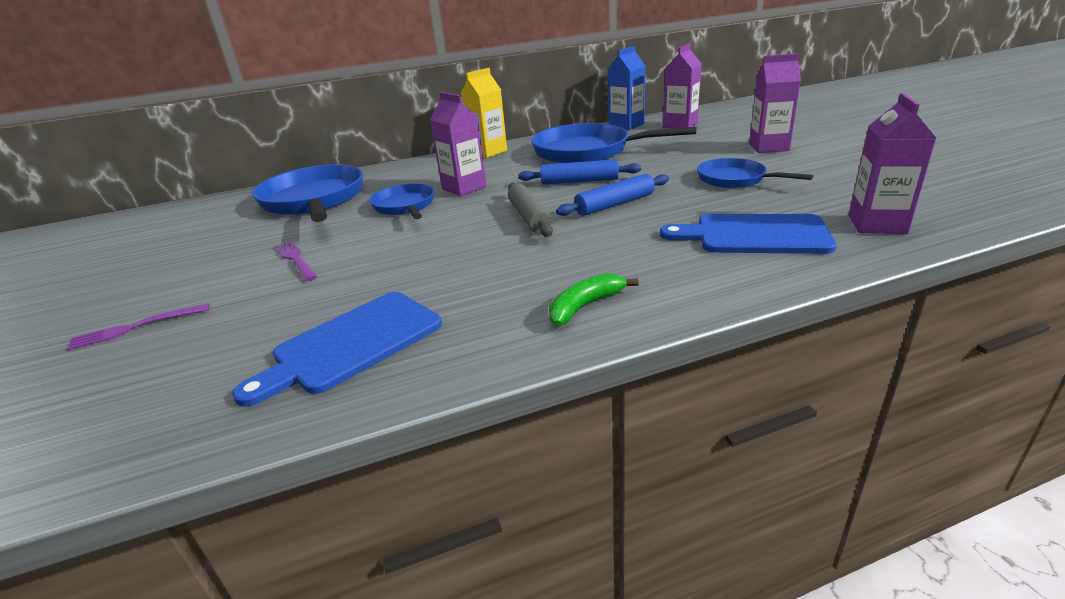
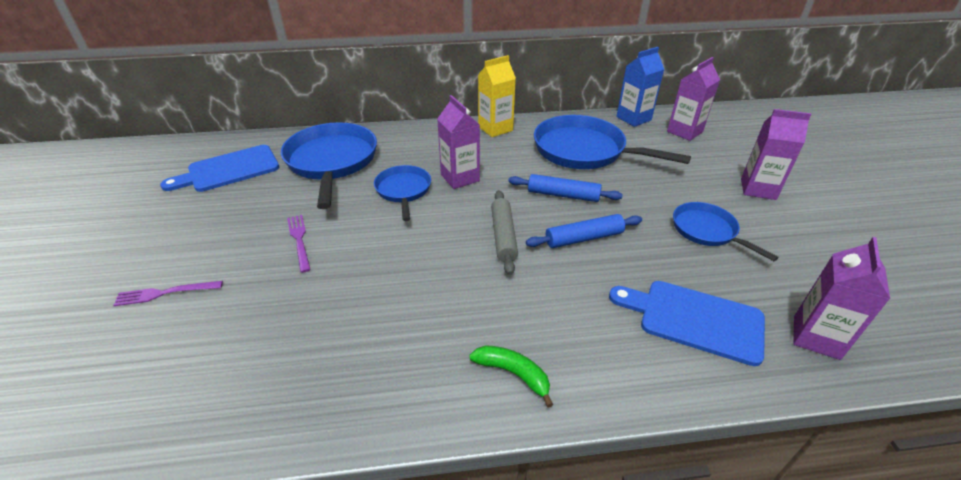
camera: 10 degrees right, 10 degrees up
(351, 344) = (317, 364): blue cutting board -> blue cutting board (229, 170)
(585, 306) = (513, 374): green banana -> green banana turned 60 degrees clockwise

